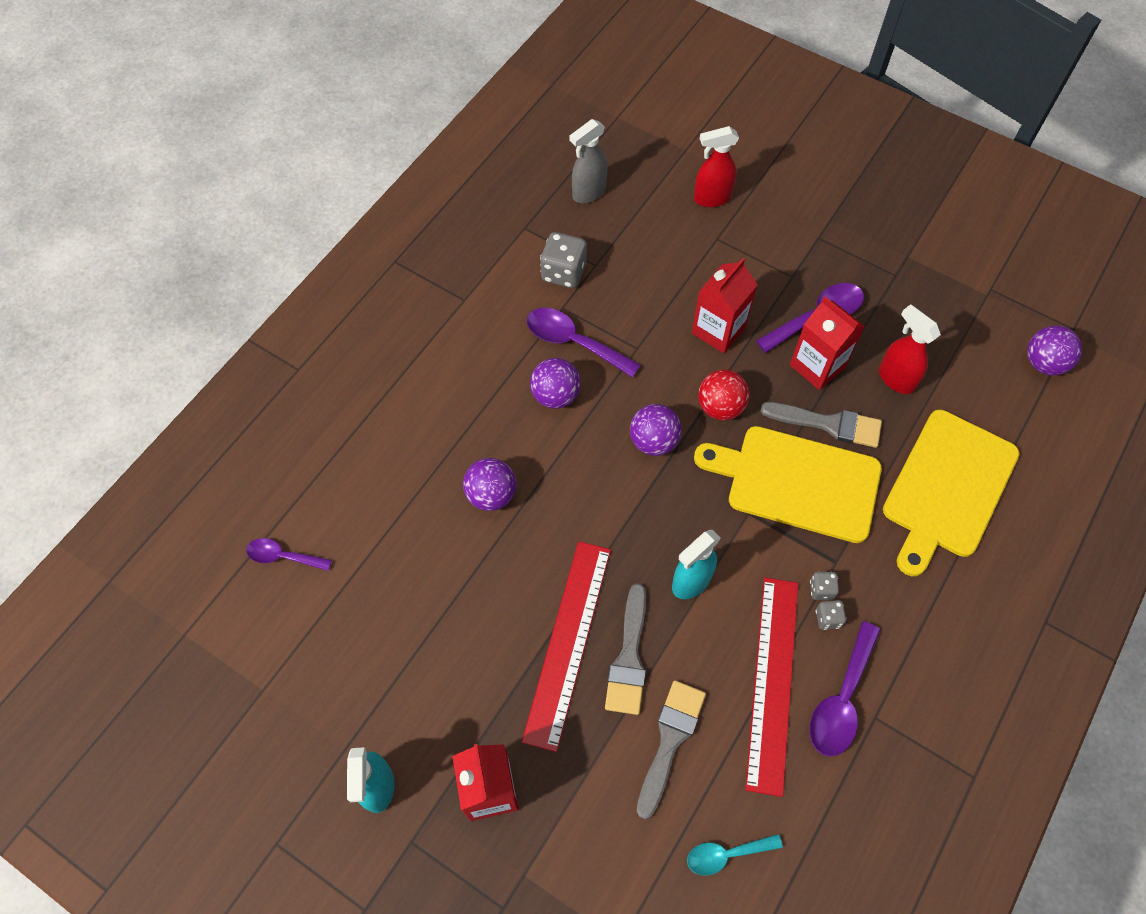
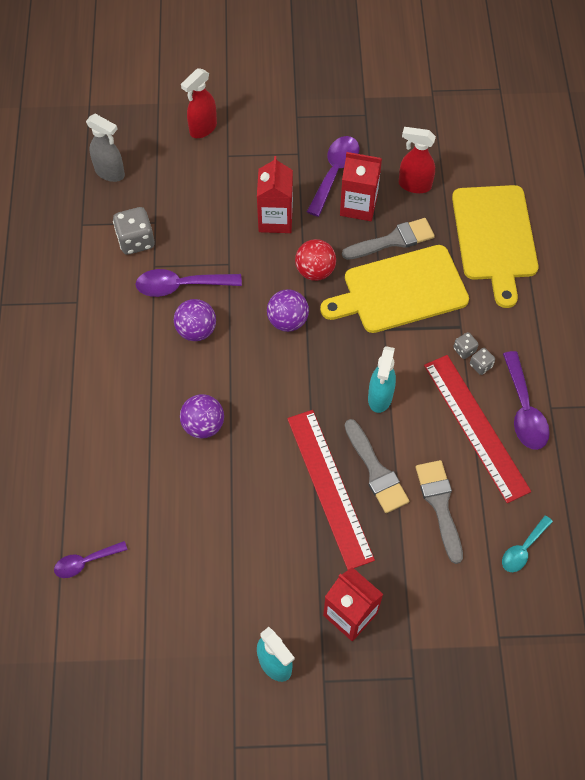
camera: 35 degrees left, 0 degrees up
(588, 193) = (110, 173): grey spray bottle -> grey spray bottle turned 75 degrees counterclockwise
(1044, 363) = (497, 122): purple ball -> none

